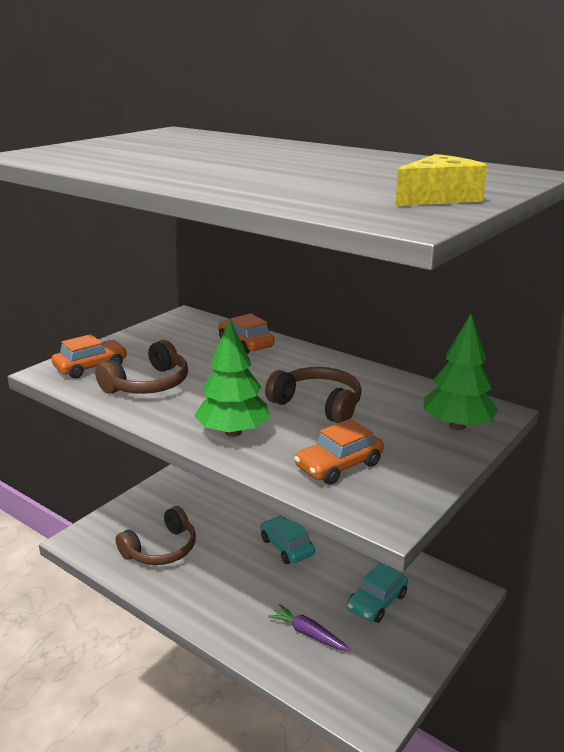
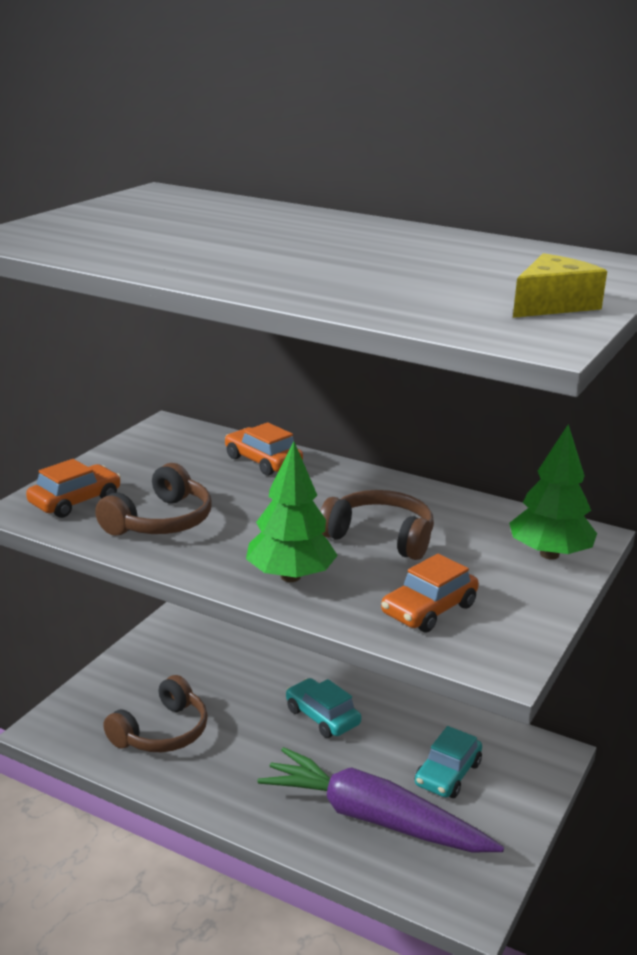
camera: 10 degrees left, 0 degrees up
(308, 634) = (373, 819): purple carrot -> purple carrot, size x2.25

